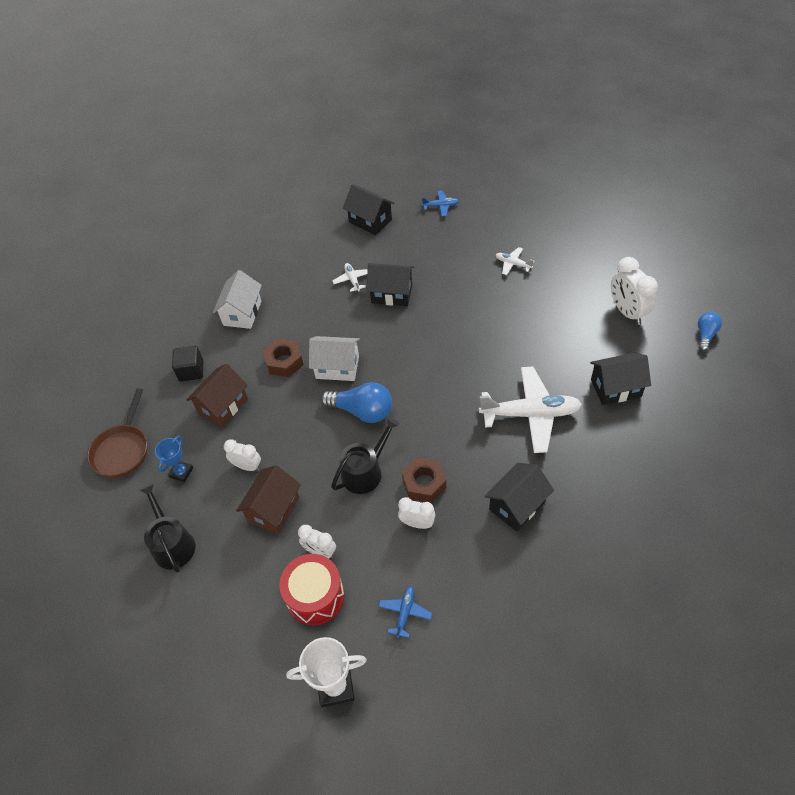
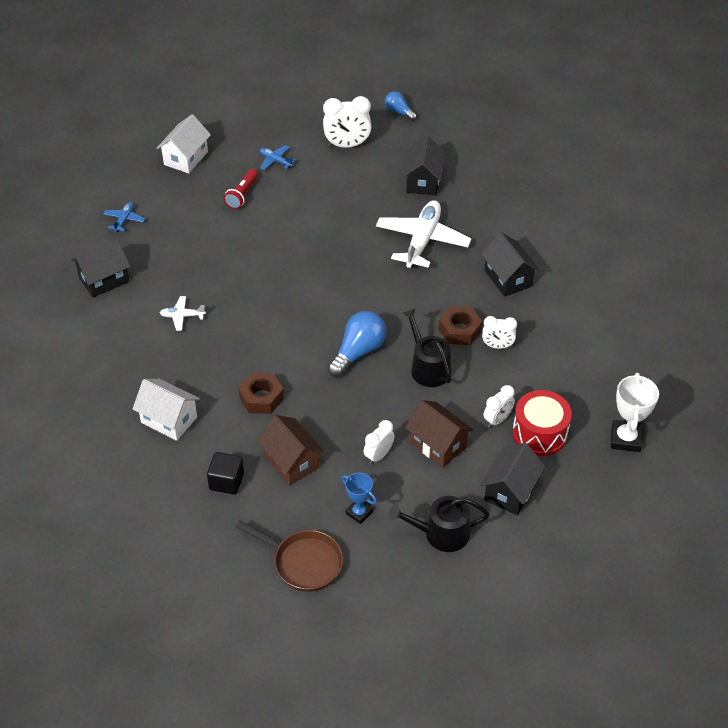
camera: 75 degrees left, 5 degrees down
(337, 367) = (294, 357): white house -> white house (186, 158)
(392, 294) = (222, 291): black house -> black house (510, 491)
(405, 613) = (577, 377): blue plane -> blue plane (275, 161)
(417, 523) = (497, 346): white clock -> white clock turned 120 degrees counterclockwise
(513, 264) = (242, 195): white plane -> red flashlight

